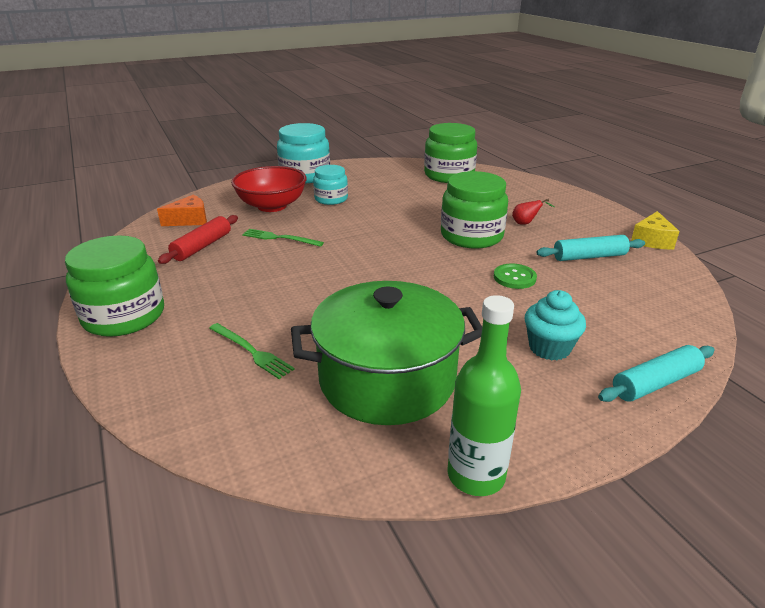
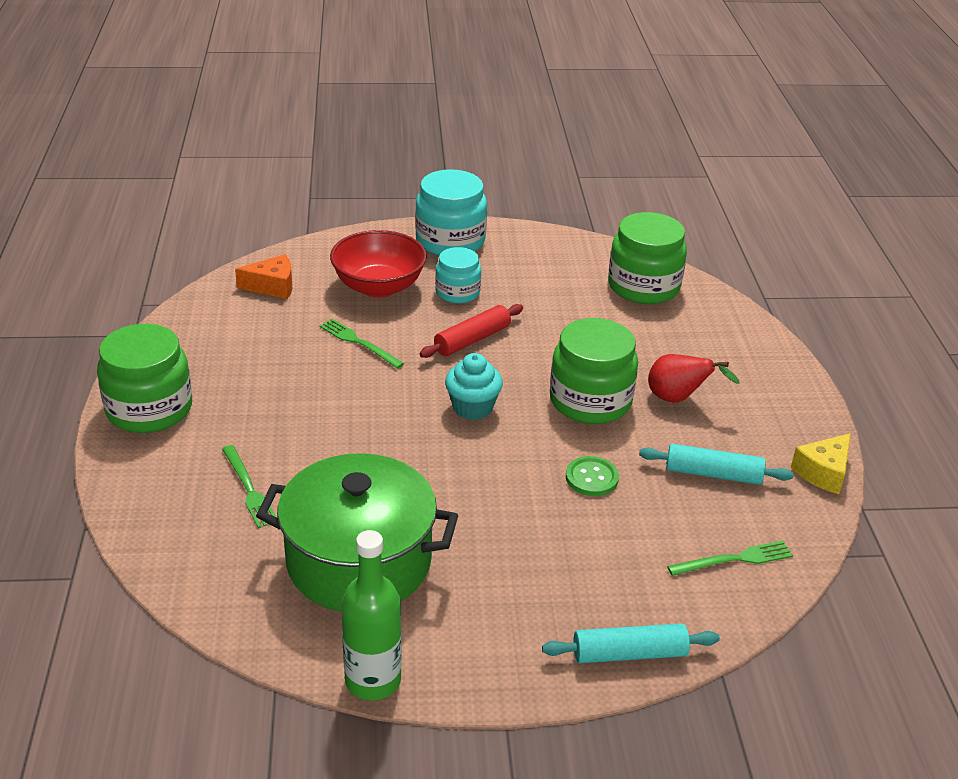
camera: 20 degrees right, 5 degrees up
(202, 246) = (267, 333): red rolling pin -> red rolling pin (472, 340)
(526, 223) = (678, 399): red pear -> red pear, size x1.64
(549, 348) = (552, 579): turquoise cupcake -> turquoise cupcake (472, 407)
(656, 301) = (734, 559): none -> green fork

